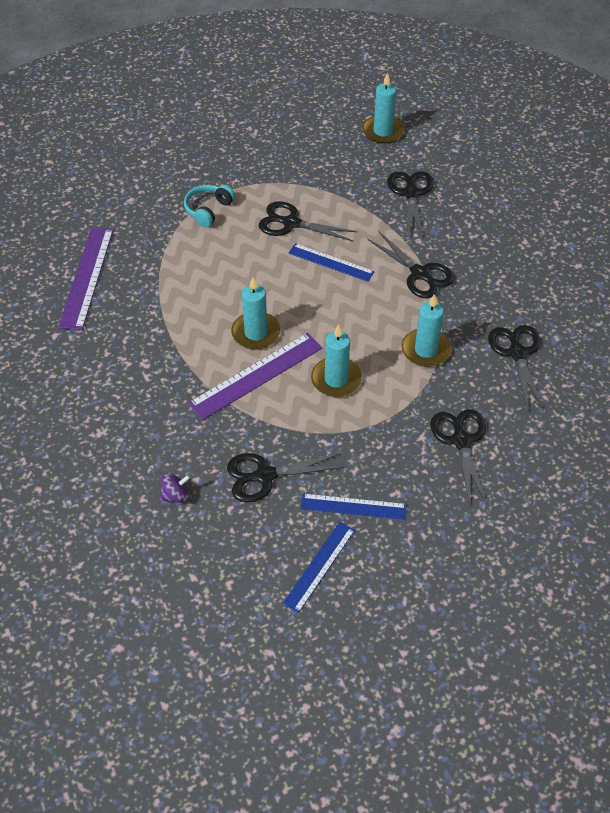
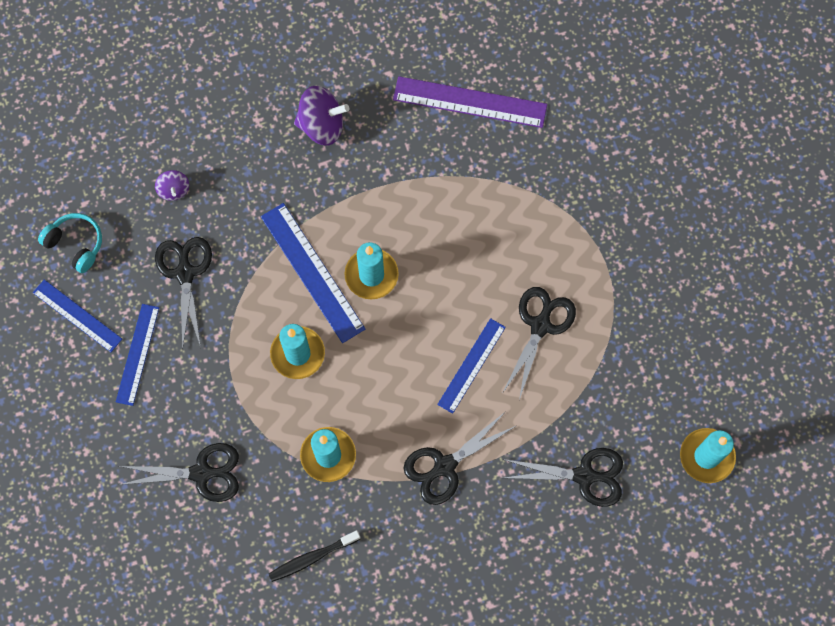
camera: 95 degrees right, 20 degrees up
(107, 381) = (322, 125): none -> purple spinning top
(208, 210) = (569, 232): turquoise headphones -> turquoise headphones (76, 244)
(256, 375) = (312, 272): purple ruler -> blue ruler
(517, 353) = (312, 557): black scissors -> black toothbrush

